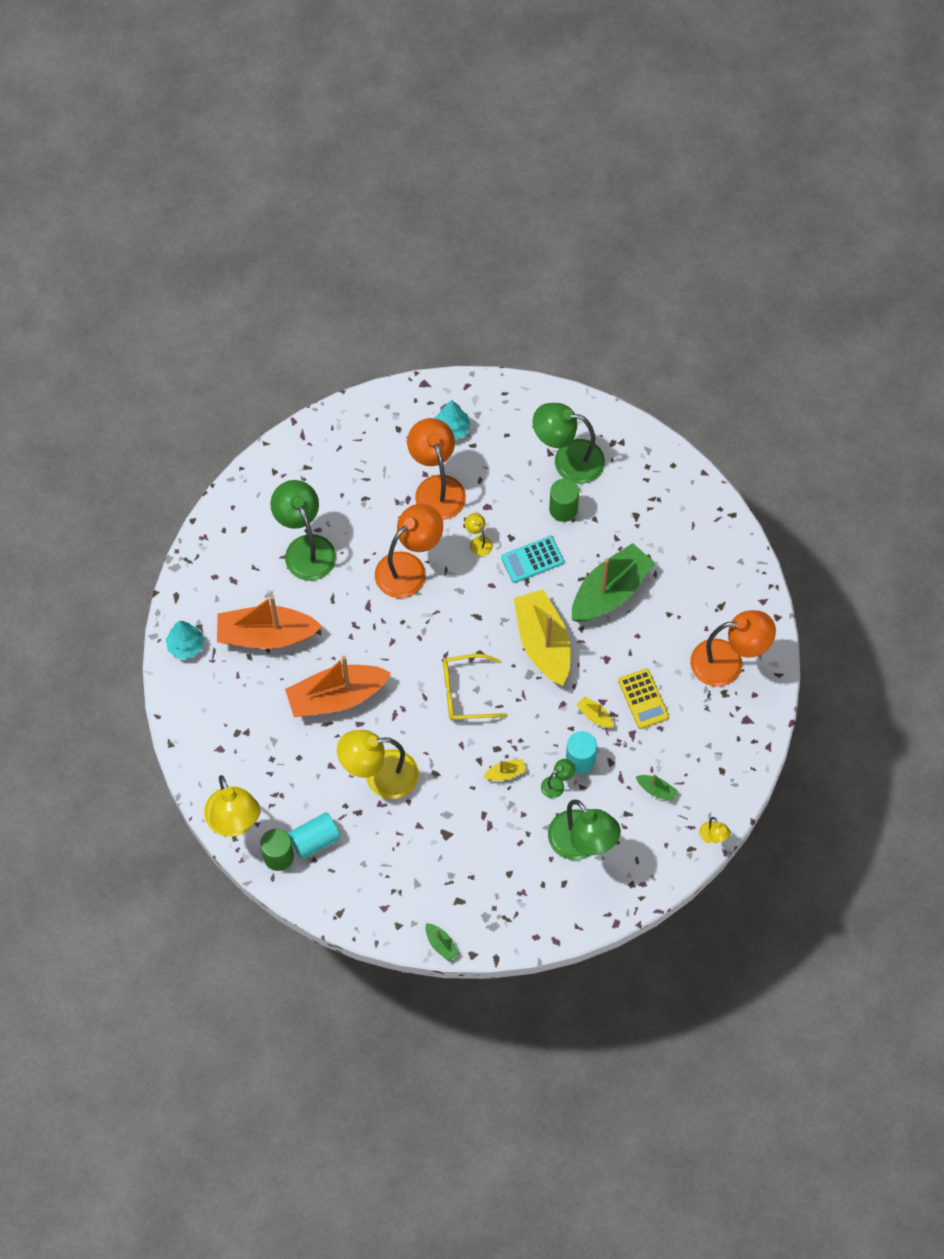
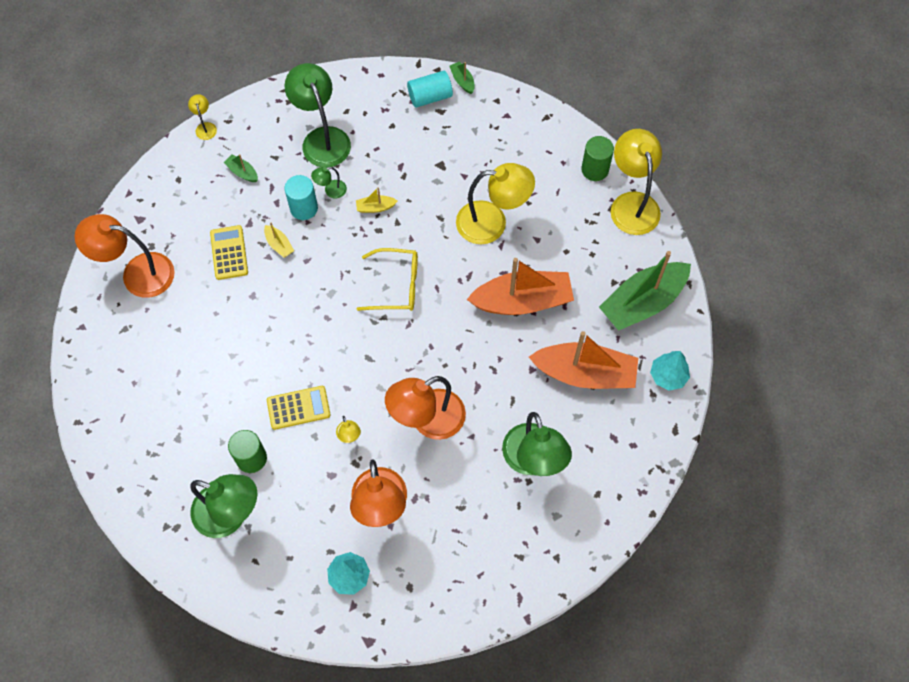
camera: 170 degrees left, 0 degrees up
(315, 840) = (560, 178): turquoise cylinder -> turquoise cylinder (430, 97)
(532, 560) = (298, 408): turquoise calculator -> yellow calculator
(543, 643) = (310, 320): yellow boat -> none
(610, 591) = (229, 361): green boat -> green boat (642, 302)

